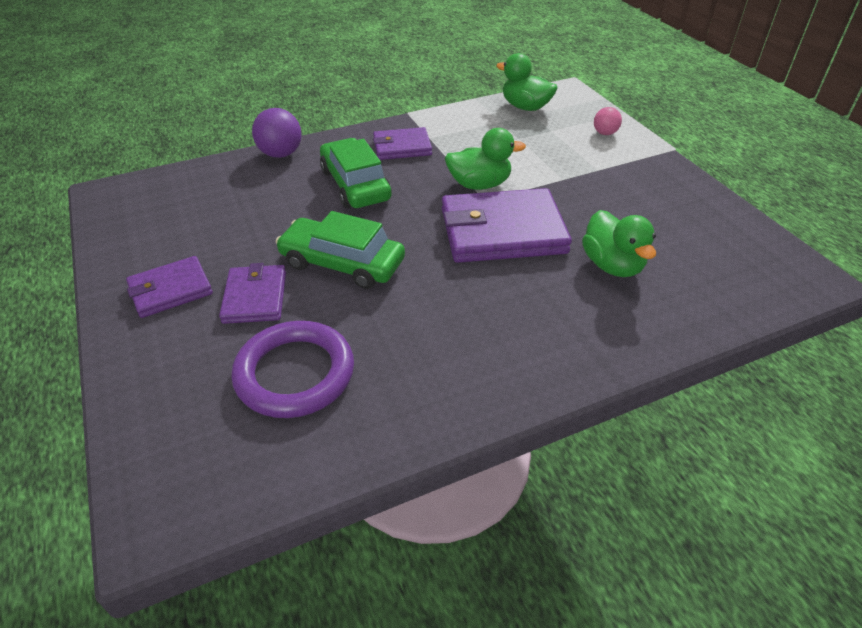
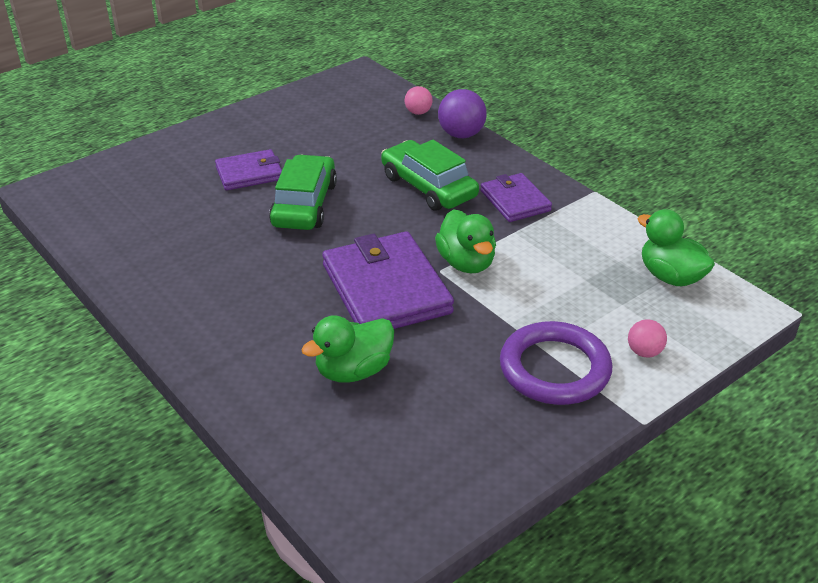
camera: 75 degrees right, 5 degrees down
(170, 290) = (248, 135): purple wallet -> none
(221, 170) = (418, 112): none -> pink ball
(295, 373) = (170, 211): purple ring -> purple ring (554, 369)
(355, 184) = (428, 186): green car -> green car turned 90 degrees counterclockwise
(525, 107) = (670, 277): green duck -> green duck turned 60 degrees counterclockwise

